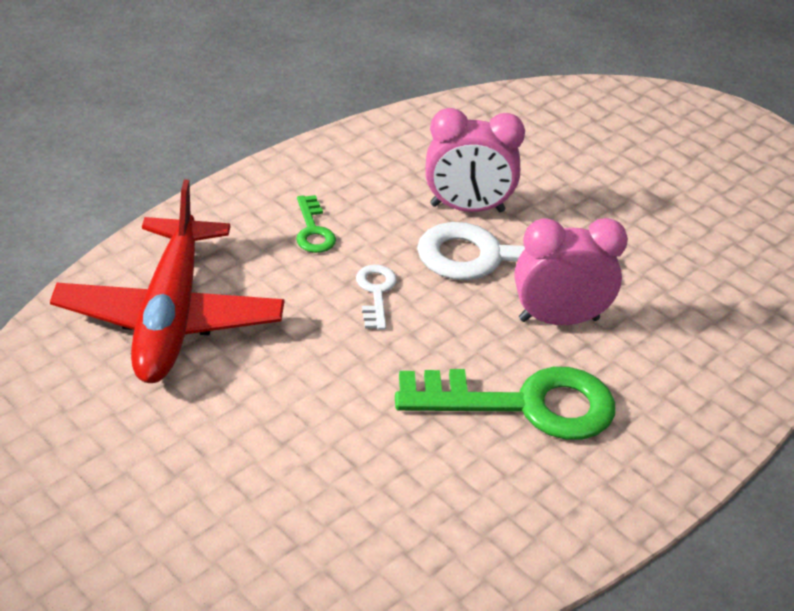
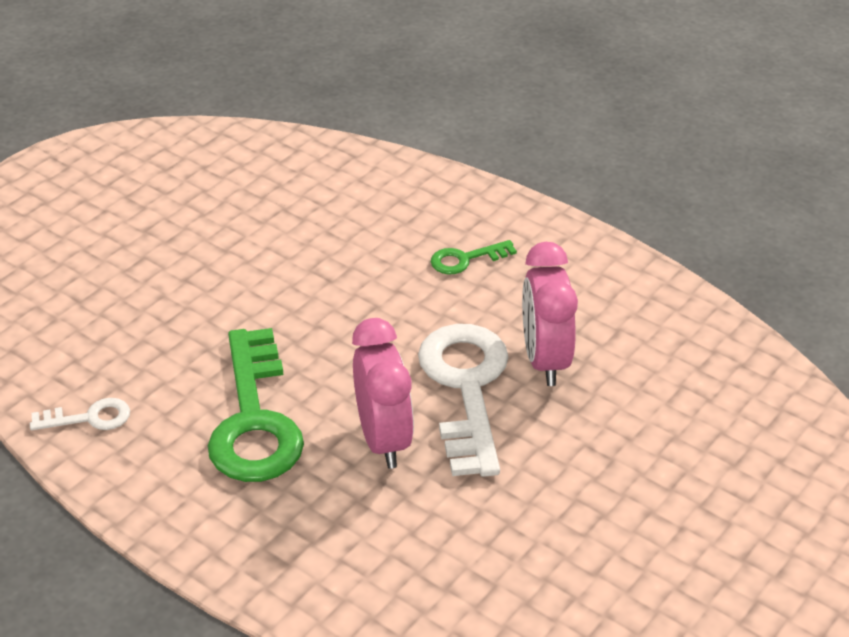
camera: 85 degrees right, 0 degrees up
(170, 317) = (319, 197): red plane -> none
(376, 292) = (387, 309): white key -> white key (89, 418)

